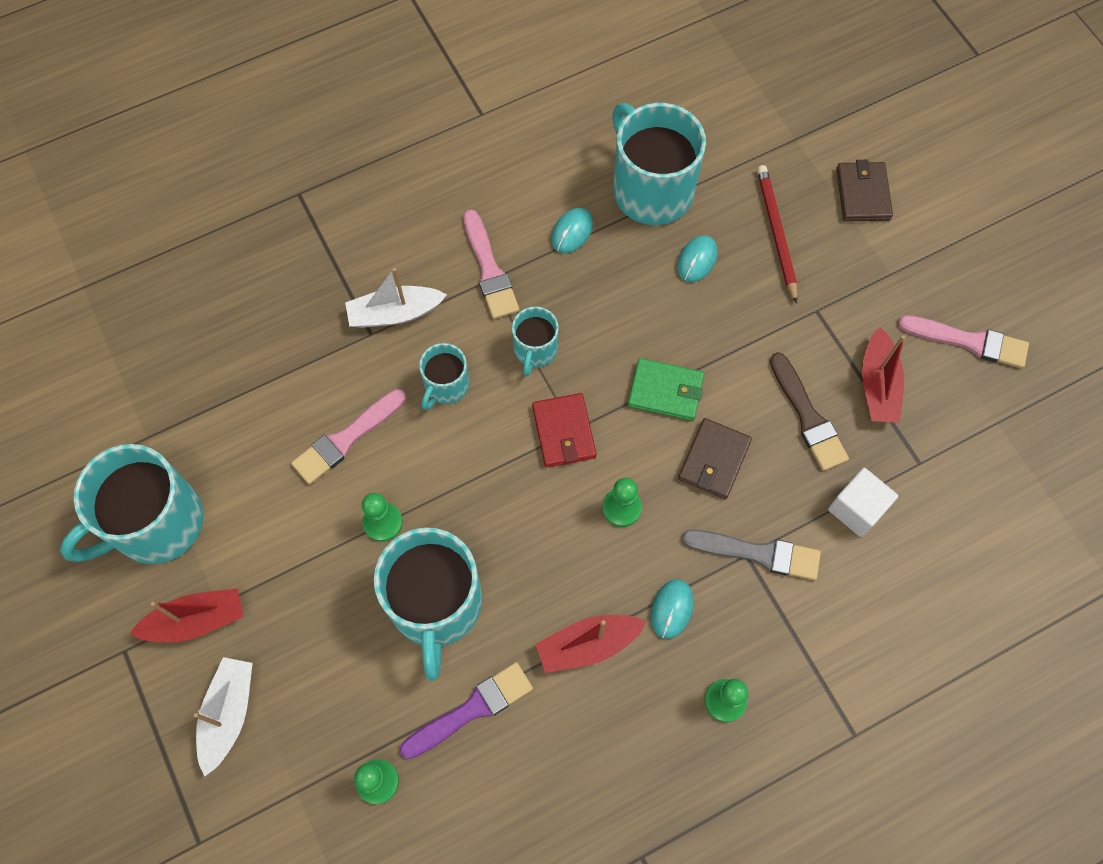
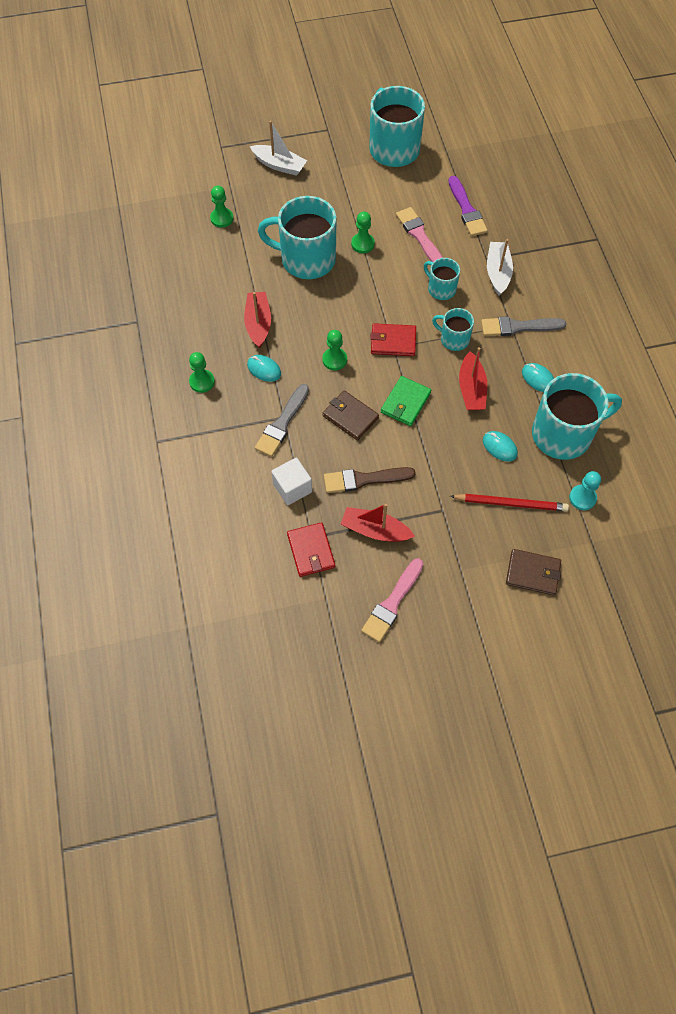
camera: 105 degrees right, 5 degrees down
(196, 620) = (333, 158): red boat -> red boat (471, 389)
(471, 709) = (243, 264): purple brush -> purple brush (466, 209)
(489, 270) = (518, 327): pink brush -> grey brush
(738, 156) = (582, 498): none -> turquoise pawn
(940, 458) = (311, 551): none -> red wallet

